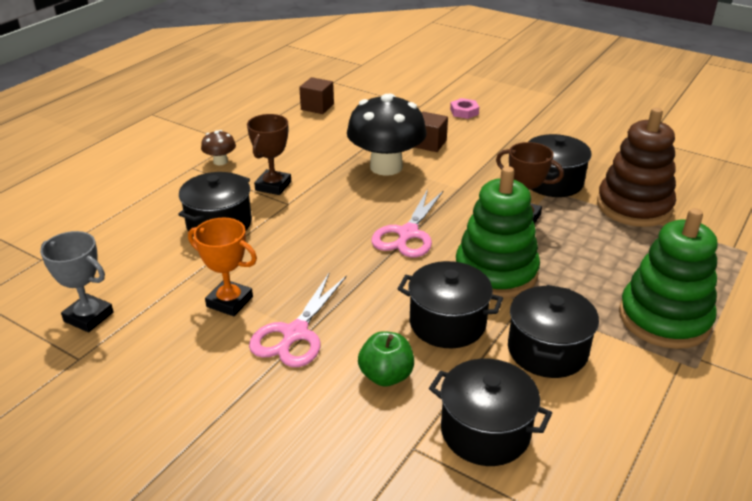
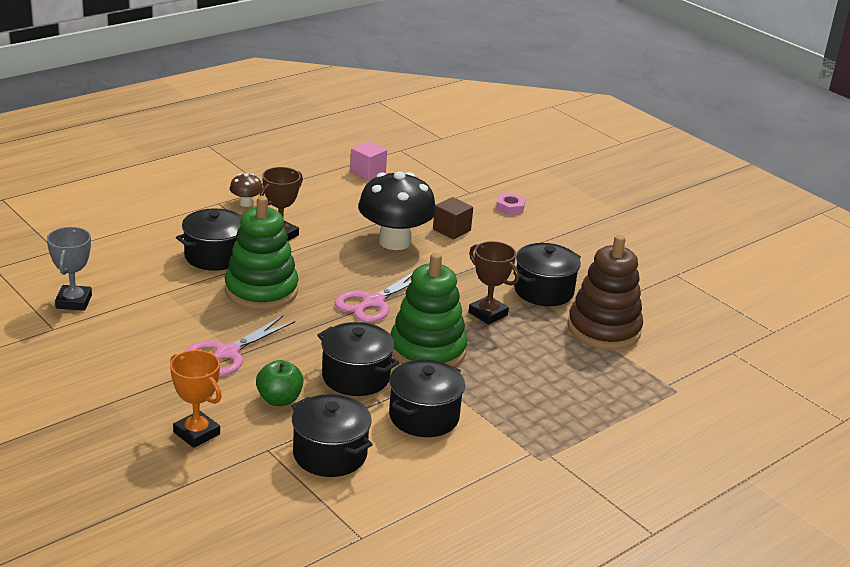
camera: 15 degrees right, 5 degrees down
(88, 317) = (74, 302): grey trophy -> grey trophy turned 45 degrees clockwise
(229, 302) = (189, 318): orange trophy -> orange trophy (196, 433)
(317, 107) = (368, 172): brown cube -> pink cube
(664, 318) = (546, 420): green stacking toy -> green stacking toy (261, 291)

